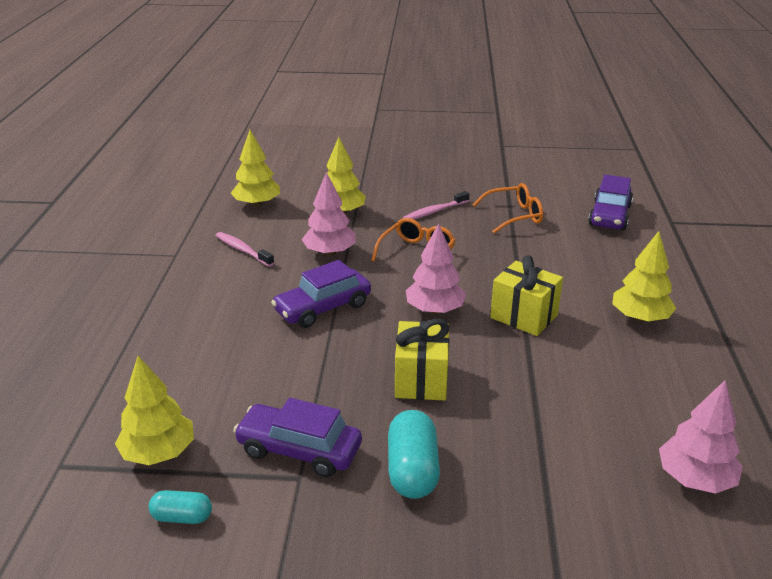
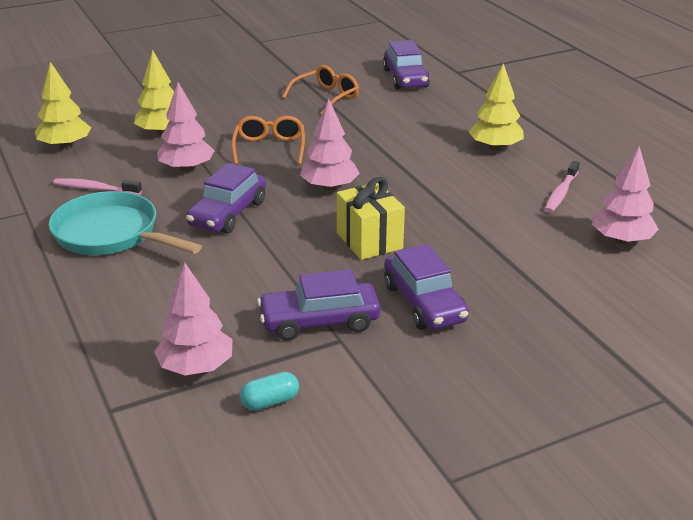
camera: 30 degrees left, 0 degrees up
(159, 453) = (196, 367): yellow tree -> pink tree
(215, 296) = (111, 234): none -> turquoise pan
(412, 470) = (424, 303): turquoise capsule -> purple car
(434, 211) = (251, 110): pink toothbrush -> pink toothbrush (561, 193)
(524, 316) = (407, 171): yellow gift -> none

